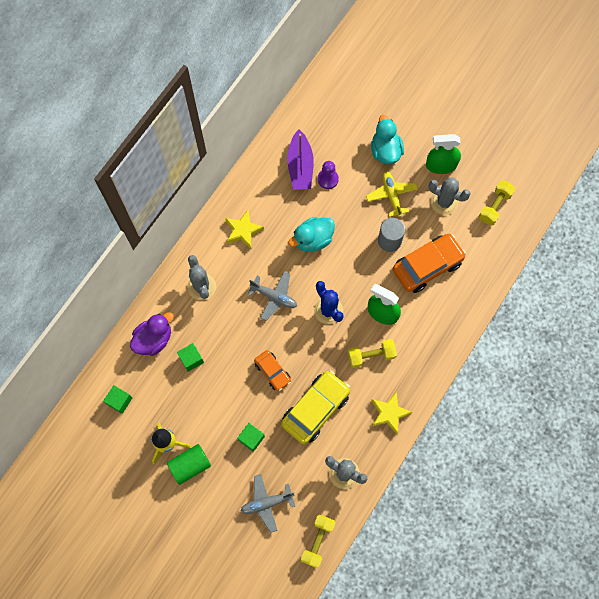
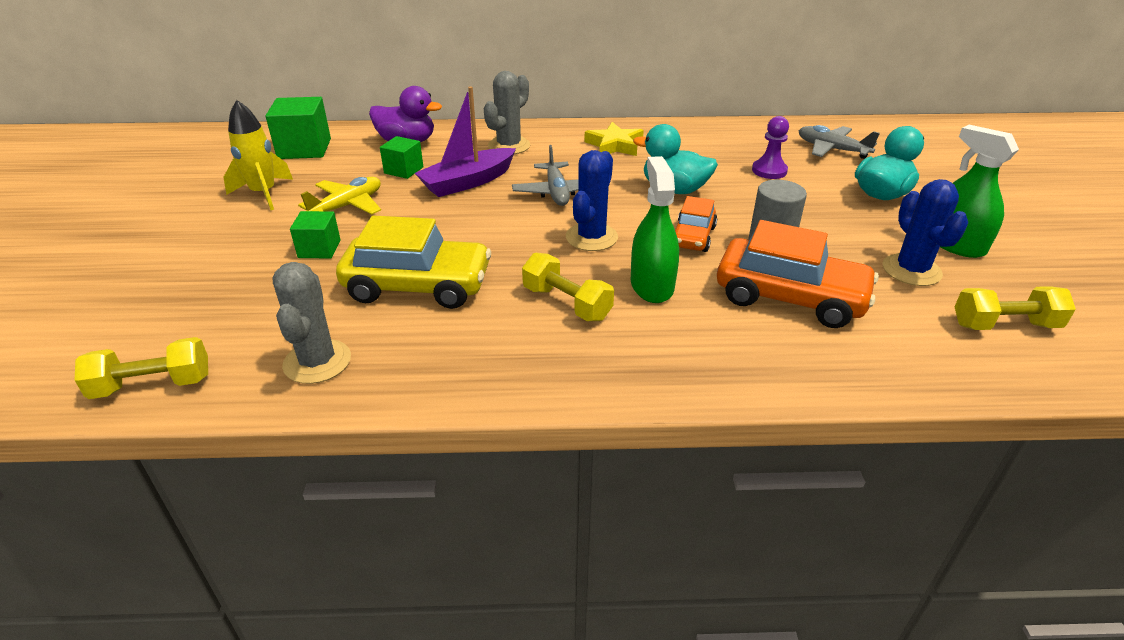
camera: 55 degrees right, 35 degrees down
(119, 401) = (304, 148): green cube -> green cube, size x1.66
(190, 465) = (240, 218): green cylinder -> none
(267, 503) = (210, 301): grey plane -> grey plane (831, 149)
(272, 372) = (444, 229): orange car -> orange car (693, 237)
(300, 166) = (751, 149): purple boat -> purple boat (467, 182)
(389, 413) = (481, 367): yellow star -> none
(391, 195) = (835, 222): yellow plane -> yellow plane (347, 206)
(444, 202) = (911, 270): grey cactus -> blue cactus

